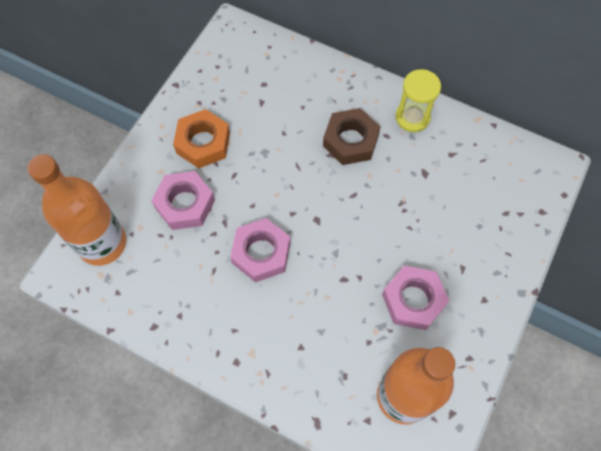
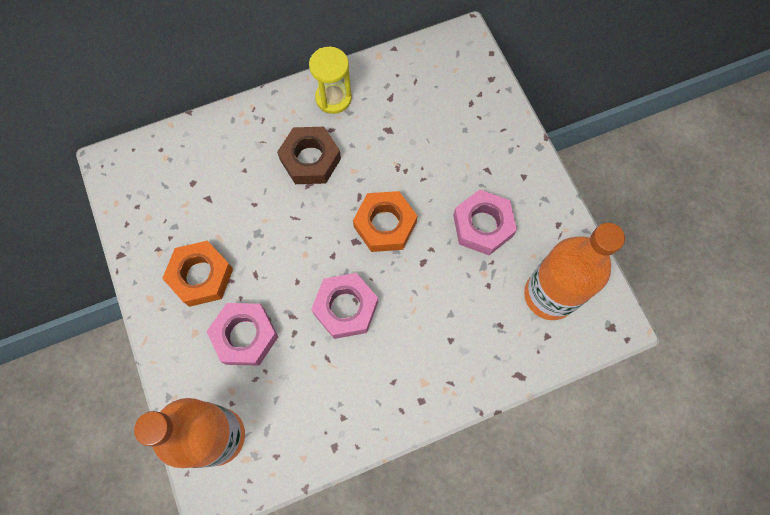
camera: 50 degrees left, 5 degrees up
(348, 229) = (385, 225): none -> orange nut

